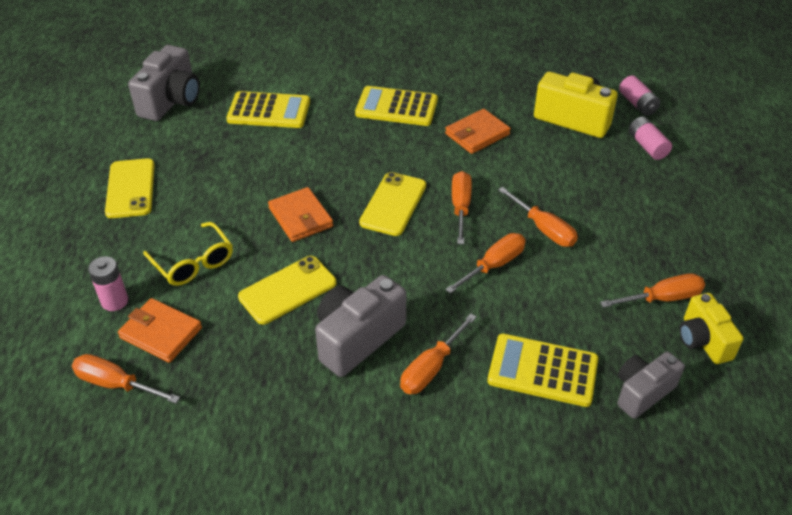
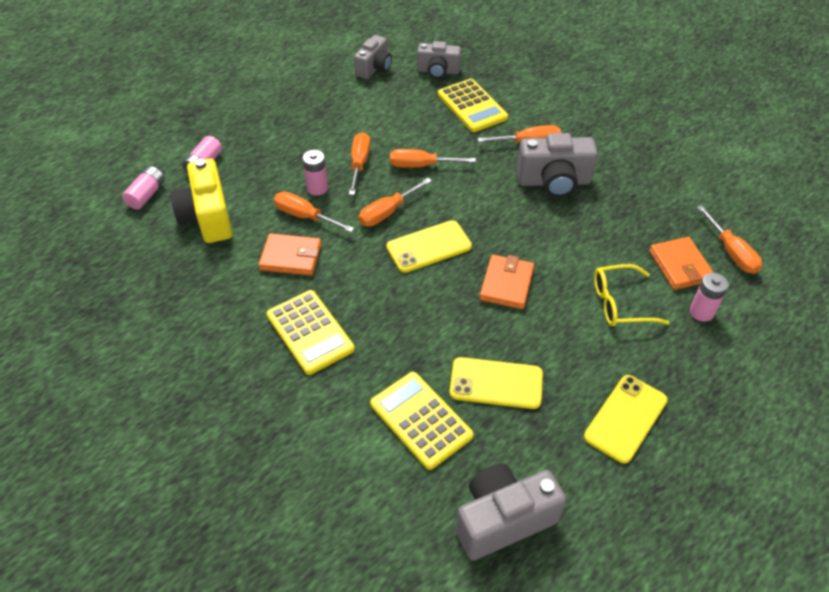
camera: 135 degrees left, 5 degrees up
(193, 262) = (620, 303): yellow glasses -> yellow glasses turned 105 degrees counterclockwise
(287, 290) = (569, 237): yellow phone -> yellow phone (496, 383)
(540, 187) = (317, 188): none -> pink battery
(662, 298) = (360, 93): orange screwdriver -> orange screwdriver (305, 216)
(703, 340) = (374, 68): yellow camera -> grey camera

